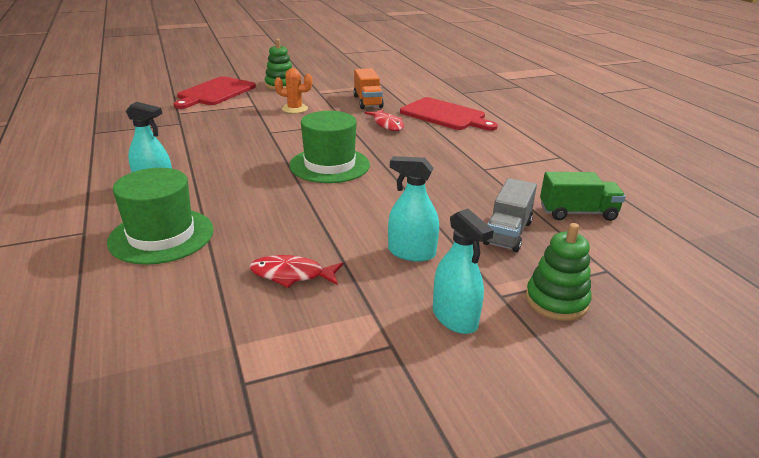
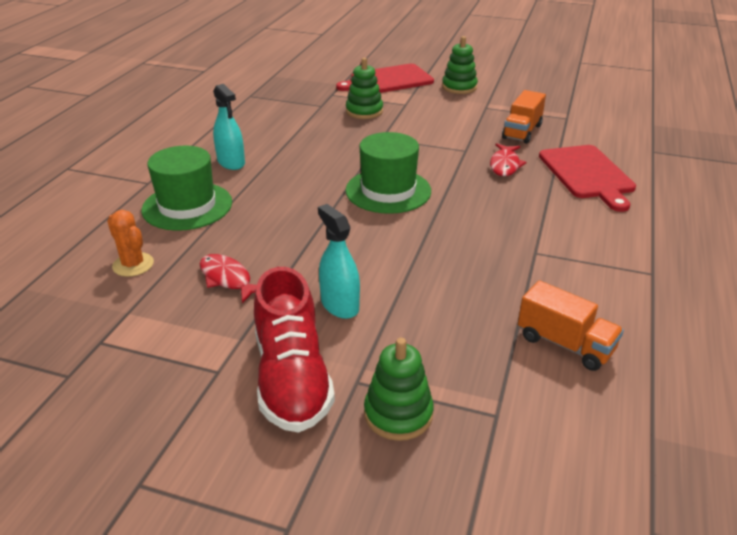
camera: 40 degrees right, 5 degrees up
(226, 118) = (364, 111): none -> green stacking toy
(294, 109) = (437, 119): orange cactus -> orange cactus (133, 265)
(454, 318) = (292, 378): turquoise spray bottle -> red shoe
(507, 233) = (454, 329): grey truck -> none
(577, 213) = (565, 344): green truck -> orange truck

